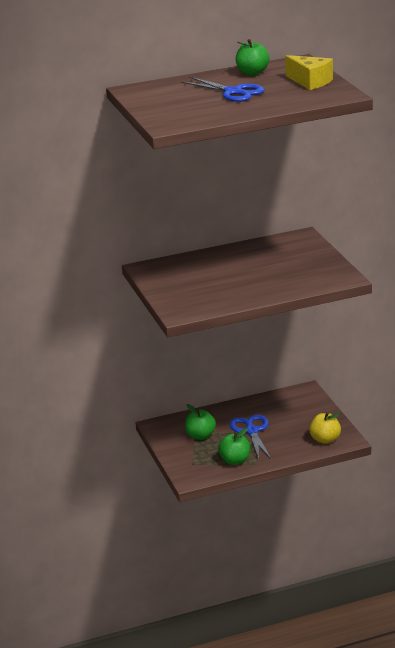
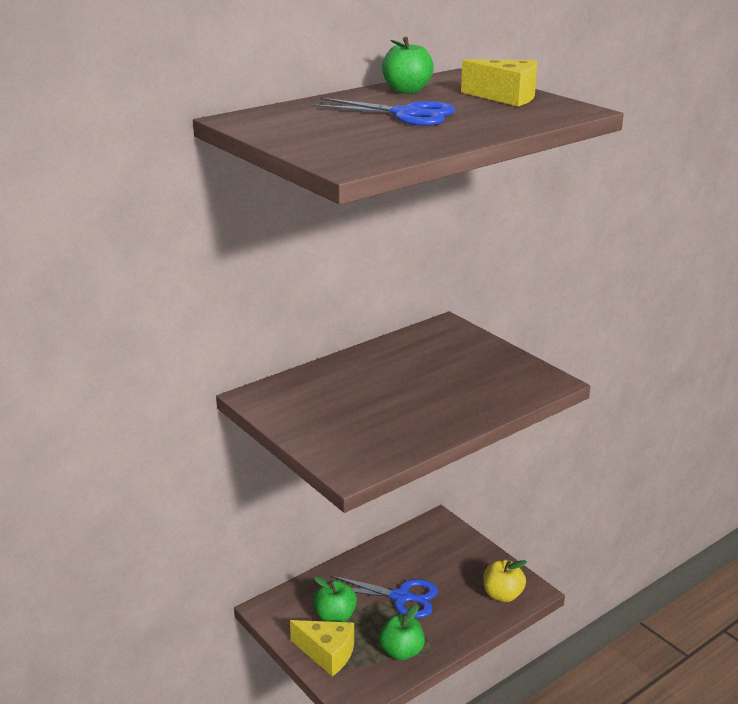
camera: 20 degrees left, 0 degrees up
(185, 455) = (327, 654): none -> yellow cheese
(252, 431) = (401, 597): blue scissors -> blue scissors turned 135 degrees clockwise

